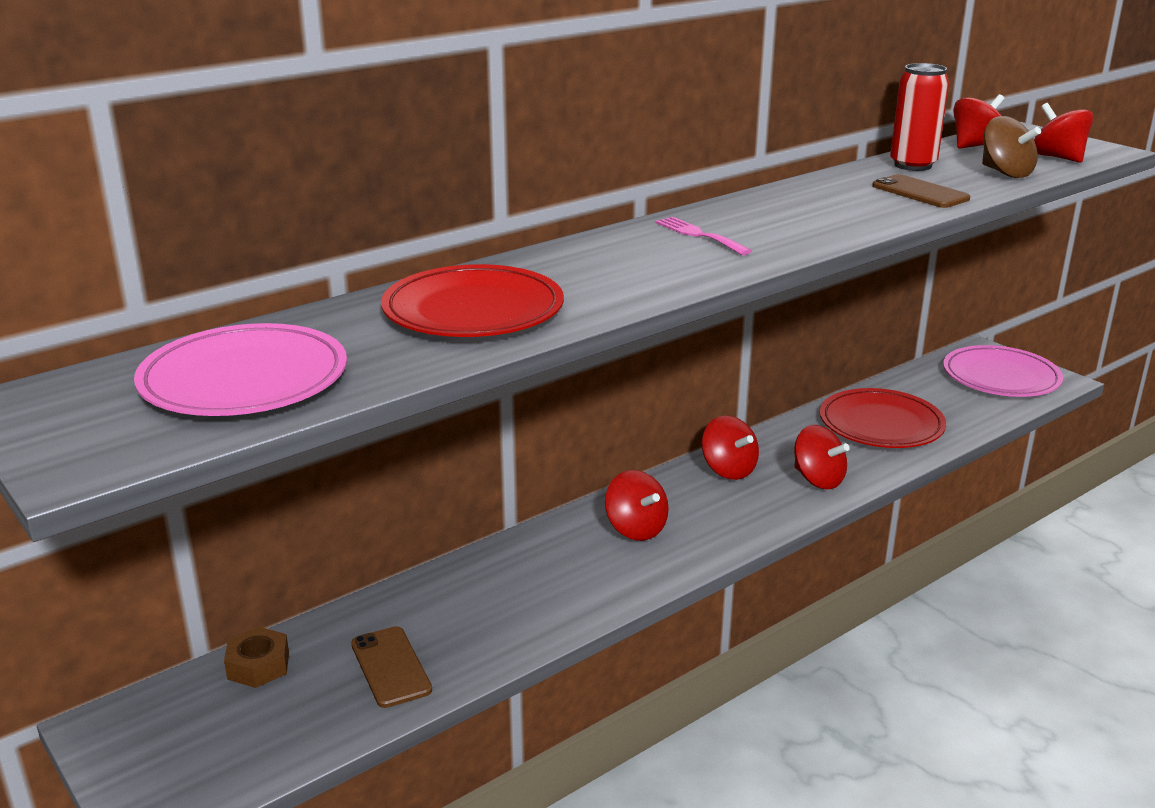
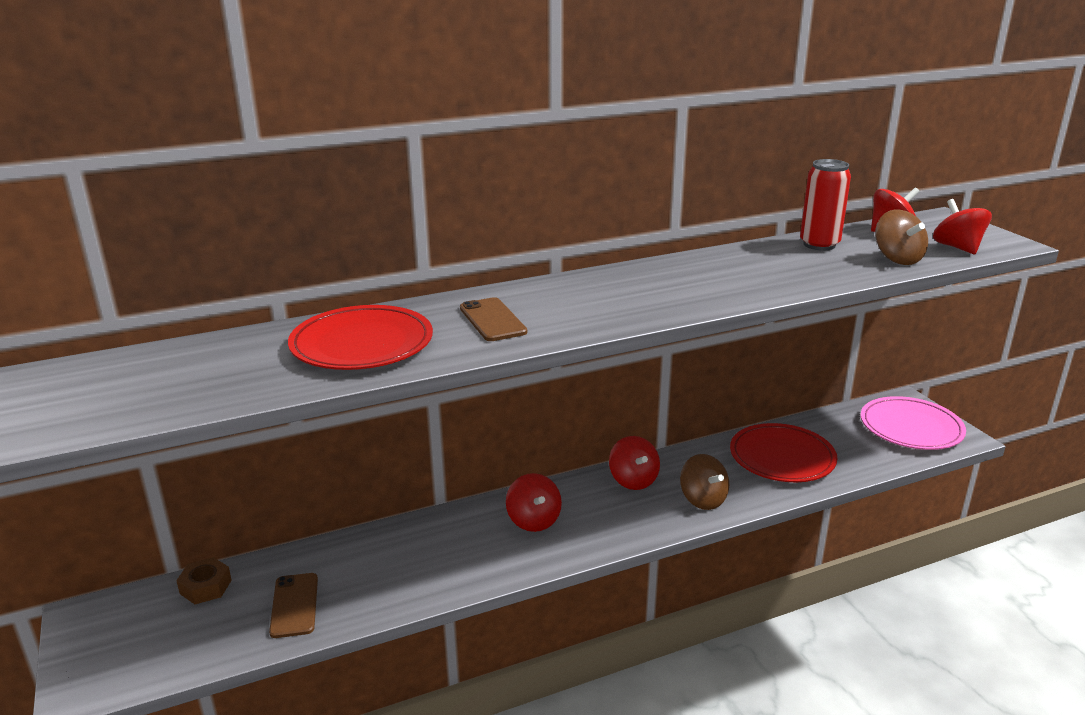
camera: 15 degrees right, 0 degrees up
(244, 379) = (157, 384): pink plate -> none
(699, 235) = (587, 294): pink fork -> none
(818, 479) = (702, 499): red spinning top -> brown spinning top
(920, 192) = (805, 271): brown phone -> brown phone (492, 320)

